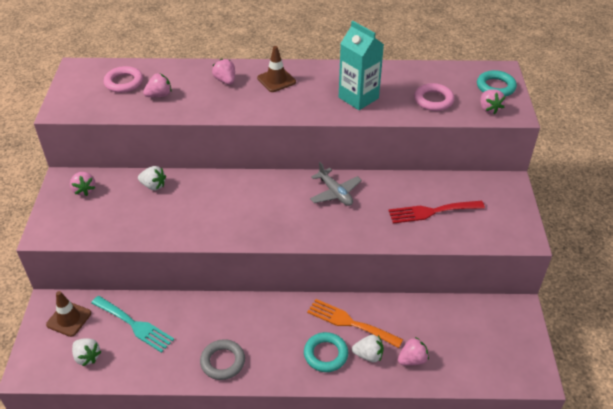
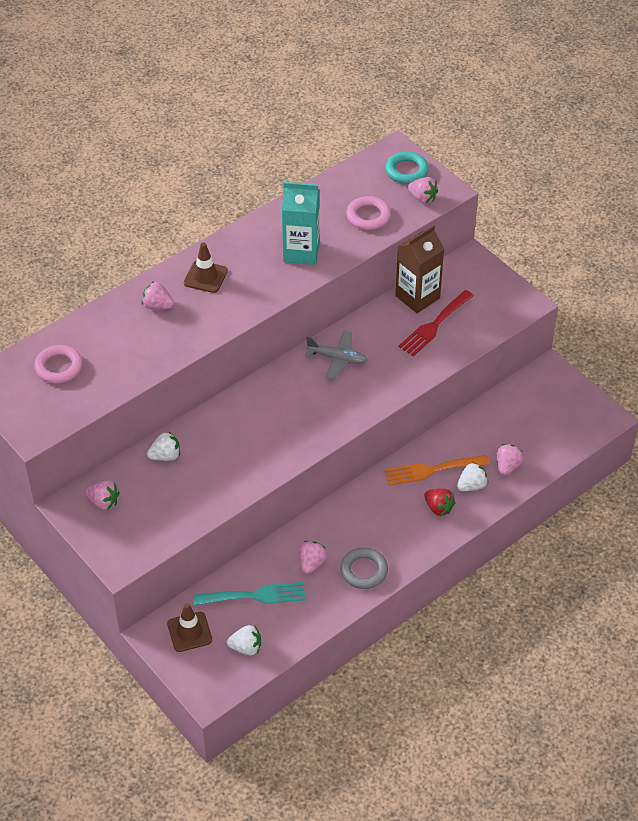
camera: 40 degrees left, 5 degrees up
(159, 95) = (113, 359): pink strawberry -> pink strawberry (311, 563)
(325, 354) = (438, 508): turquoise ring -> red strawberry
(439, 186) = (417, 297): none -> brown carton

